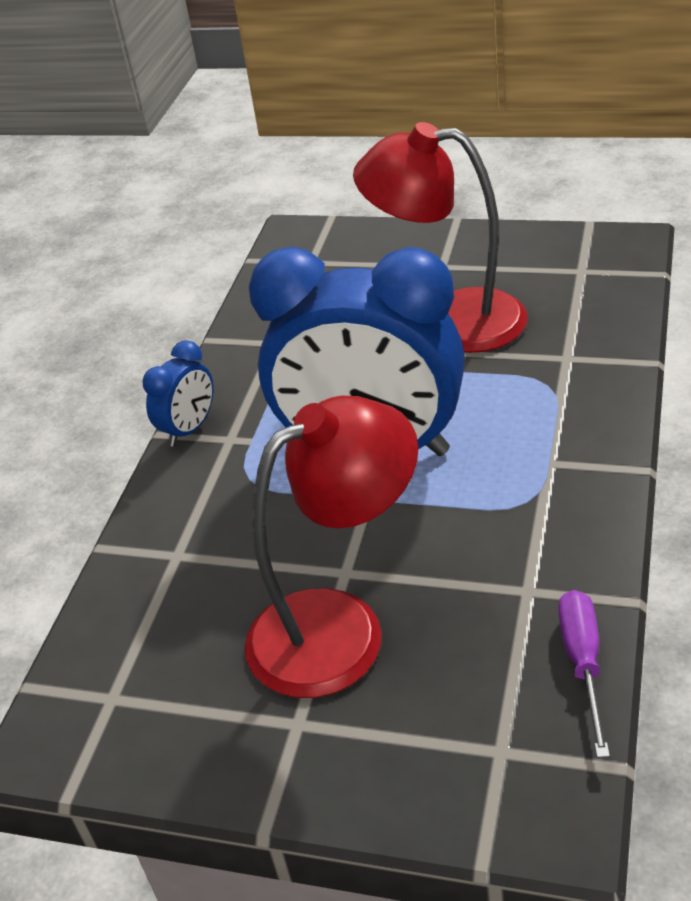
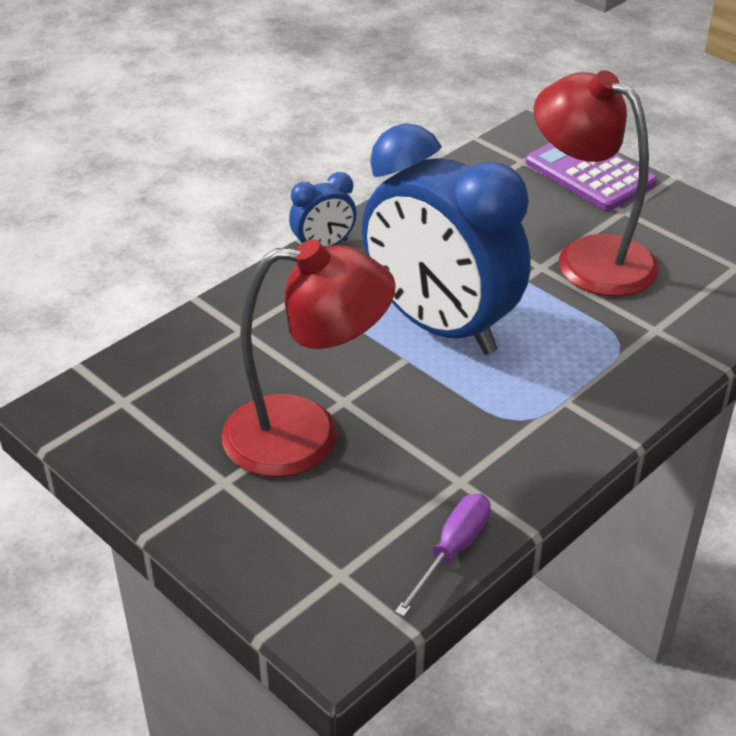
camera: 25 degrees right, 0 degrees up
(381, 246) = (589, 173): none -> purple calculator

